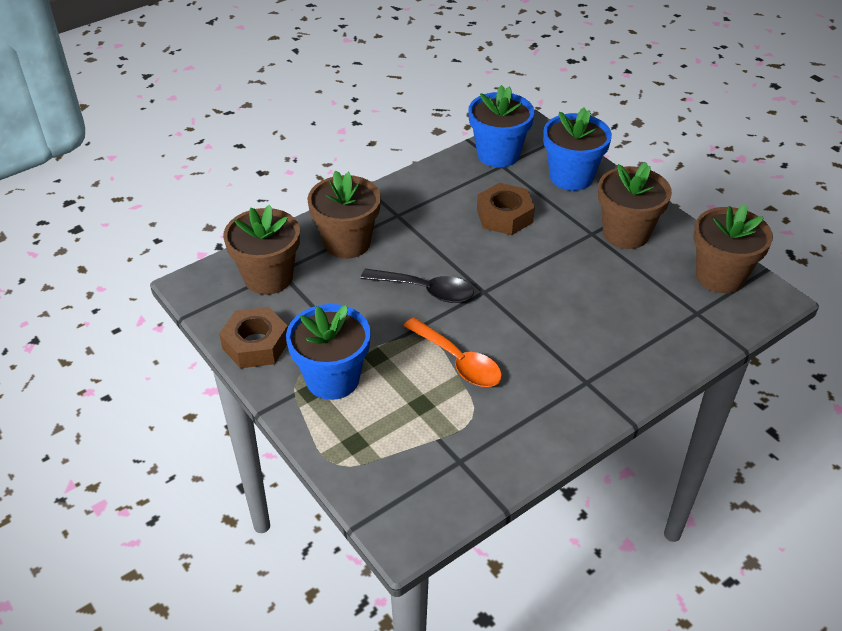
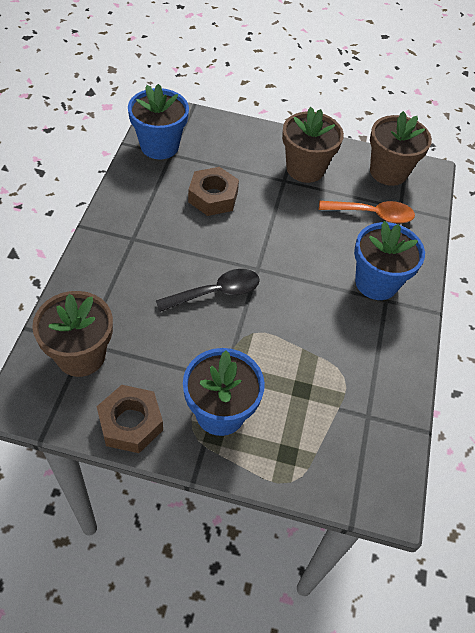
camera: 45 degrees left, 10 degrees up
(347, 243) = (116, 285): brown flower pot -> none
(458, 361) = (294, 337): orange spoon -> orange spoon (372, 214)
(571, 177) = (229, 140): blue flower pot -> blue flower pot (376, 282)

